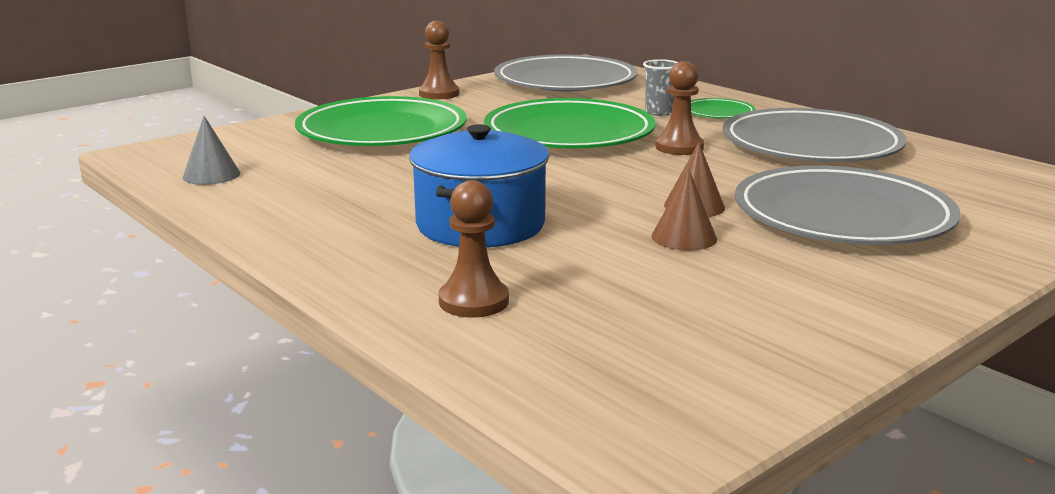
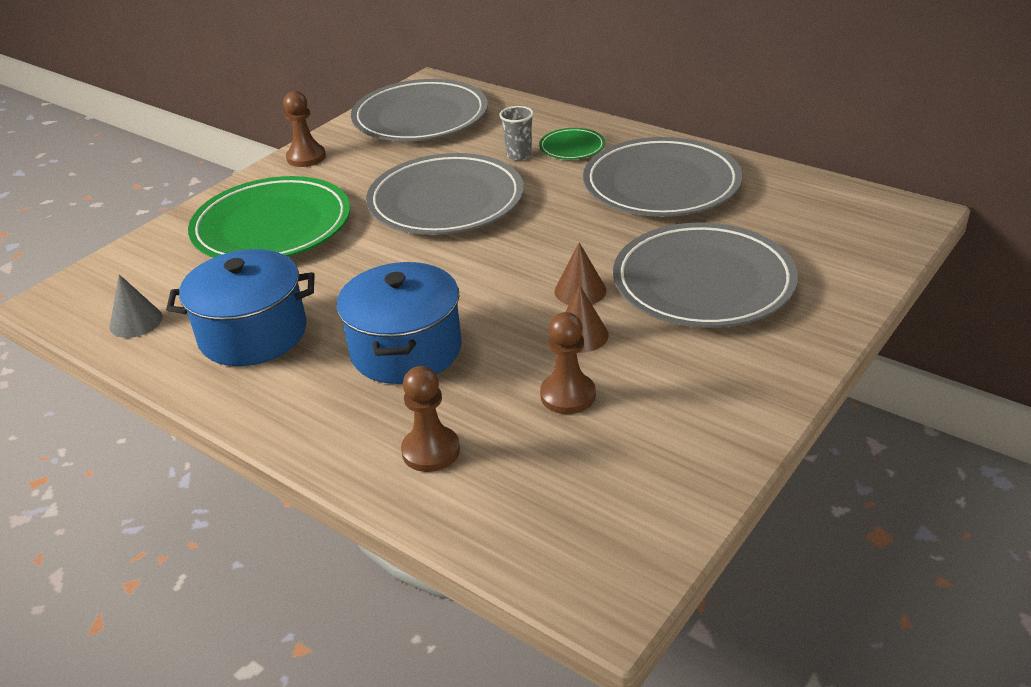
camera: 10 degrees left, 15 degrees up
(323, 196) = (253, 334): none -> blue pot
(569, 133) = (446, 201): green plate -> grey plate
(679, 147) = (549, 207): brown pawn -> brown pawn (568, 395)

